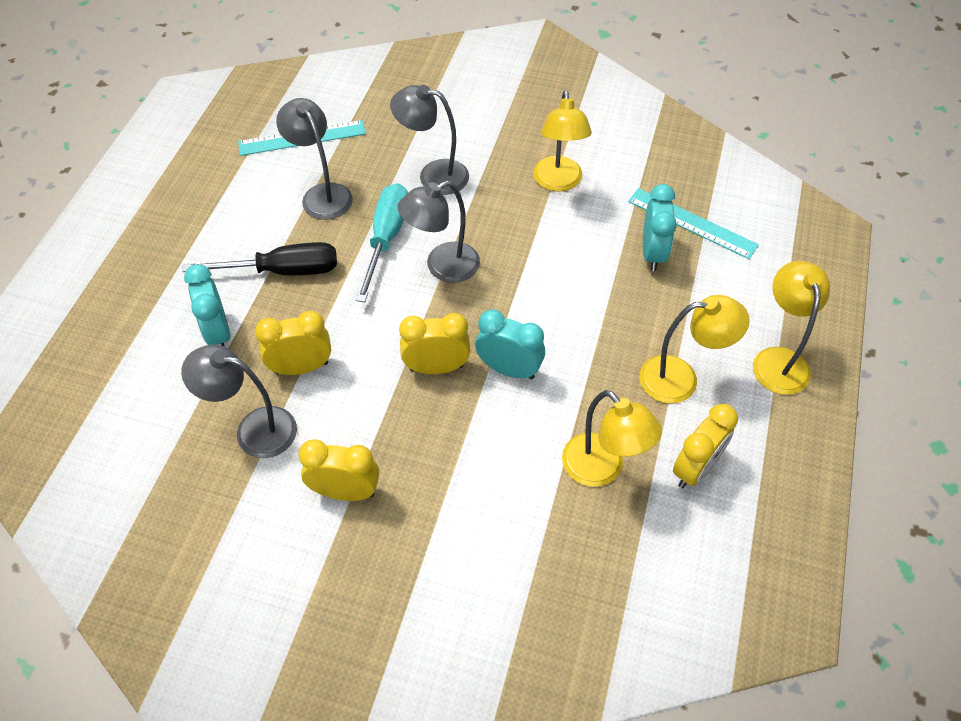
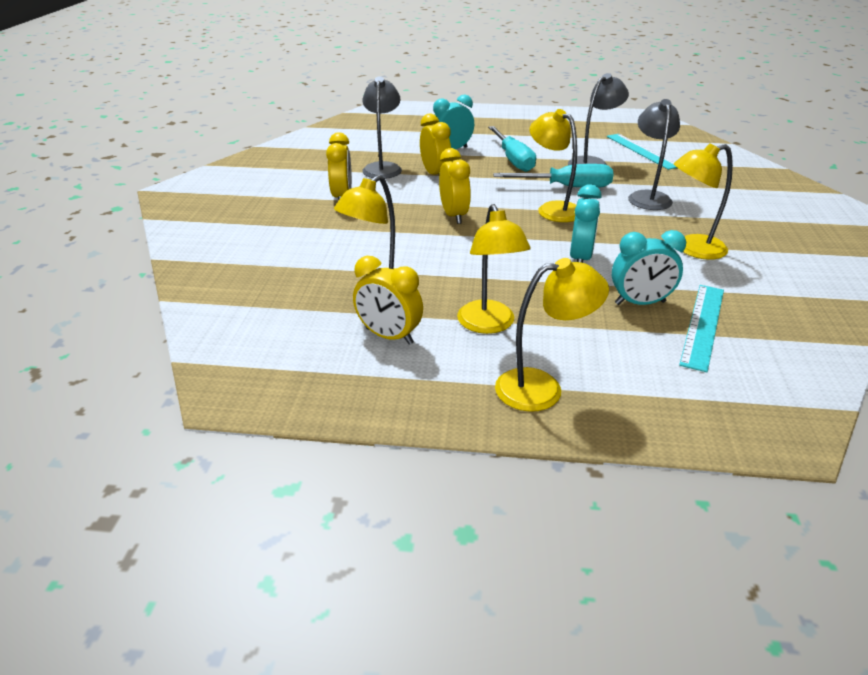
camera: 80 degrees right, 20 degrees down
(282, 271) = (513, 160): black screwdriver -> turquoise screwdriver
(442, 267) = (552, 209): grey lamp -> yellow lamp
(509, 369) = (464, 242): turquoise clock -> turquoise clock (580, 258)

